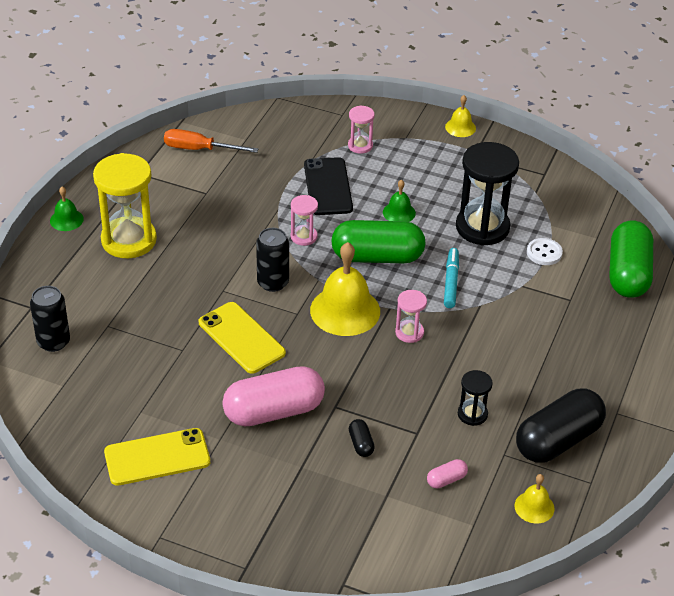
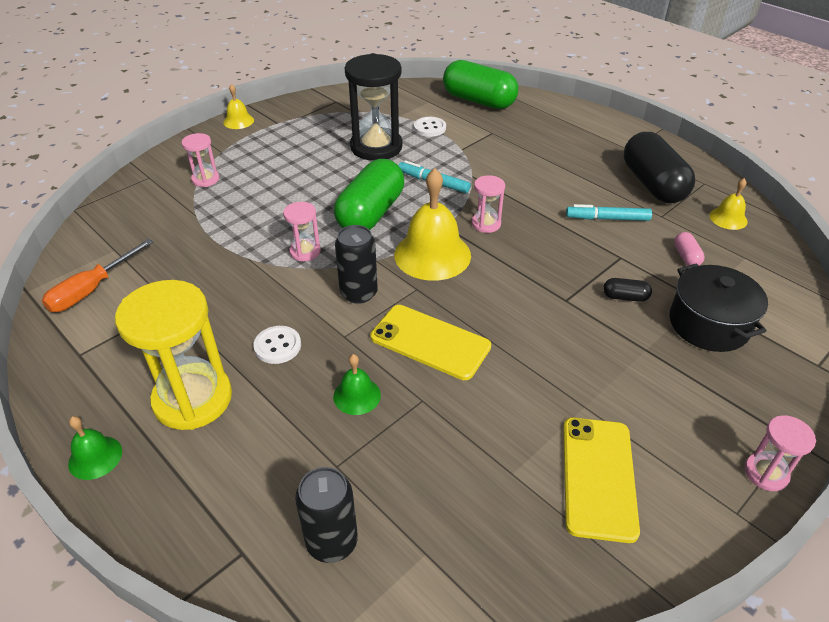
camera: 65 degrees left, 0 degrees up
(195, 260) = (277, 346): none -> white button
(203, 552) = (766, 473): none -> pink hourglass
(241, 338) = (430, 342): yellow phone -> yellow phone turned 45 degrees clockwise
(274, 411) = (557, 348): pink capsule -> none
(328, 187) = (245, 215): black phone -> none
(356, 505) = (708, 324): none -> black pot
(399, 212) = (320, 184): green bell -> green bell (357, 395)
(472, 414) = (607, 218): black hourglass -> turquoise marker

